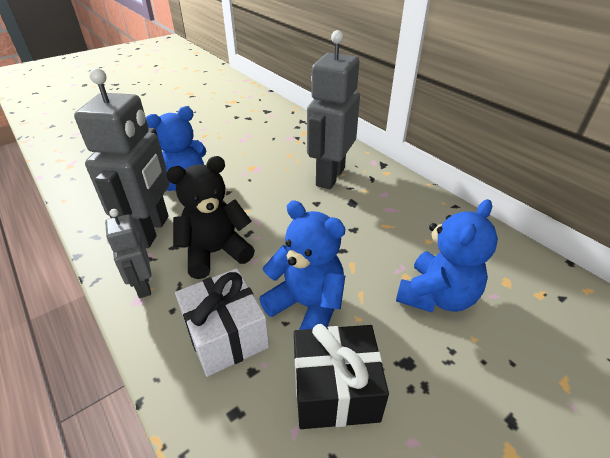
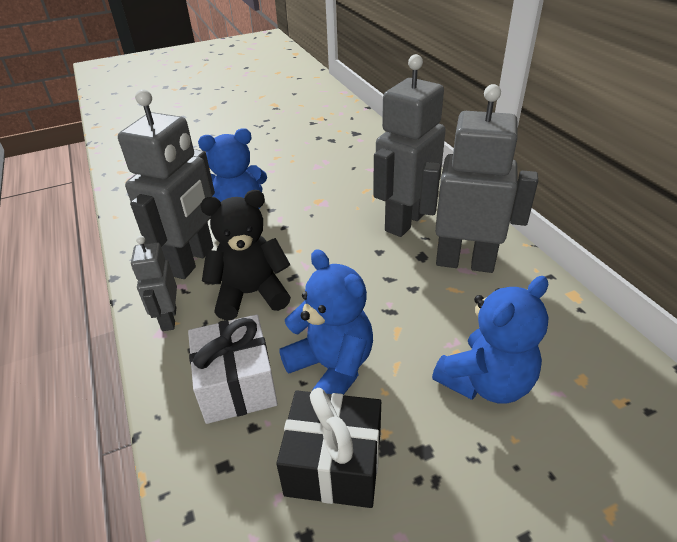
camera: 15 degrees right, 0 degrees up
(387, 203) = (464, 262): none -> grey robot

